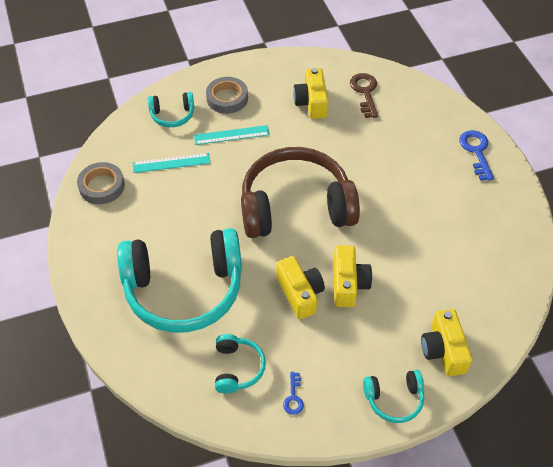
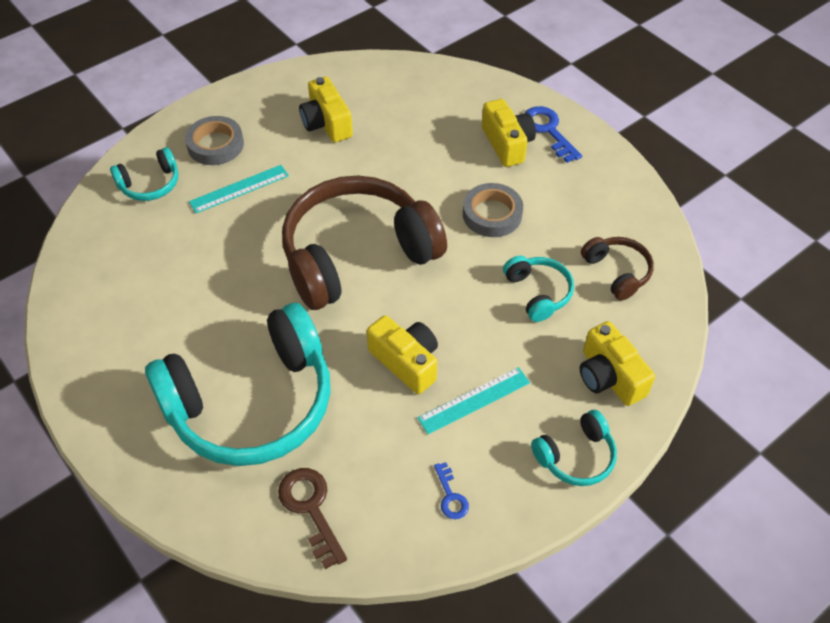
camera: 20 degrees left, 0 degrees up
(102, 186) = (86, 301): grey tape -> grey tape (492, 214)
(171, 163) = (172, 245): turquoise ruler -> turquoise ruler (474, 400)
(237, 368) = (363, 483): turquoise headphones -> turquoise headphones (538, 293)
(348, 284) = (462, 331): yellow camera -> yellow camera (507, 144)
(365, 92) = (388, 95): brown key -> brown key (311, 509)
(483, 275) = (617, 272): none -> brown headphones

